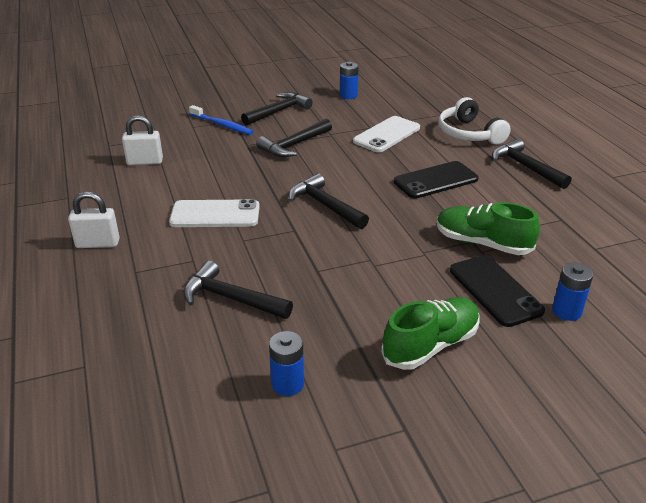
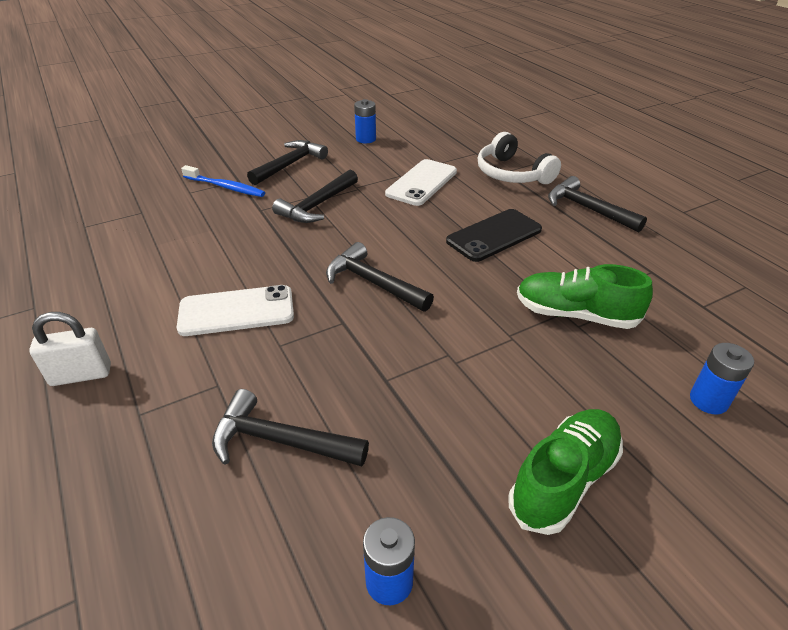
camera: 10 degrees left, 5 degrees up
(145, 162) = (134, 245): white padlock -> none
(495, 290) = (613, 381): black phone -> none

